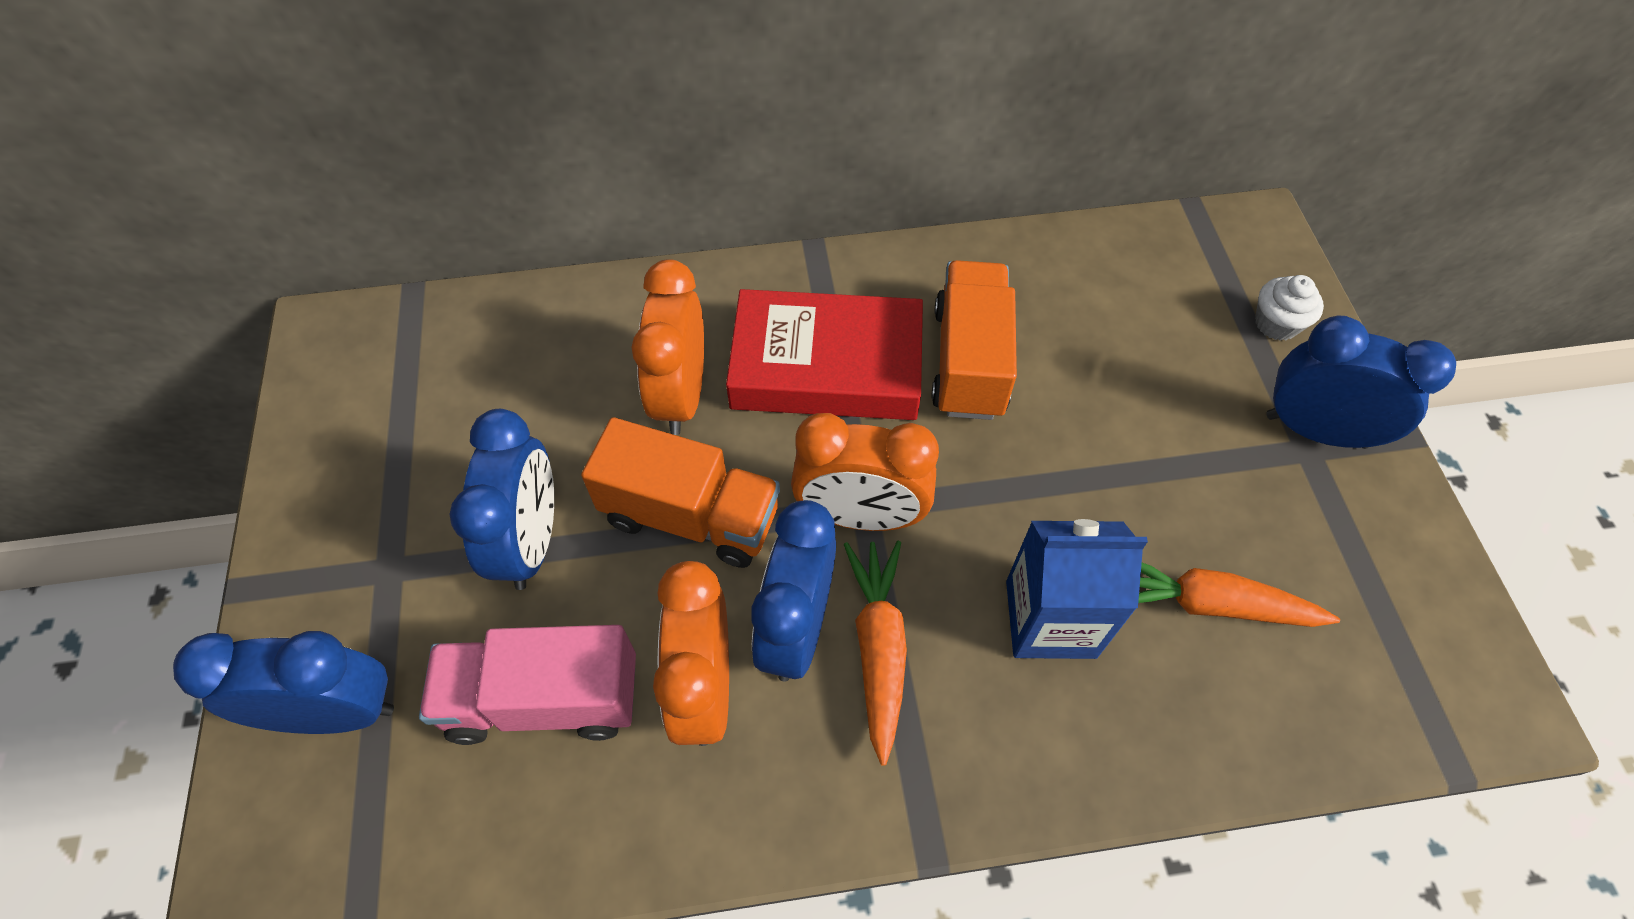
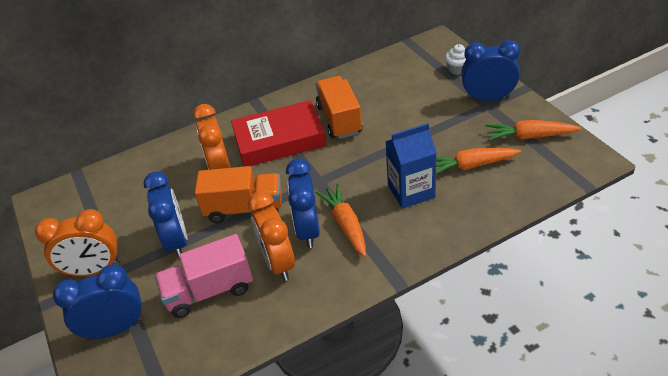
camera: 15 degrees left, 15 degrees down
(860, 516) = (317, 184): orange clock -> orange clock (94, 270)
(1372, 577) = (529, 136): none -> orange carrot

